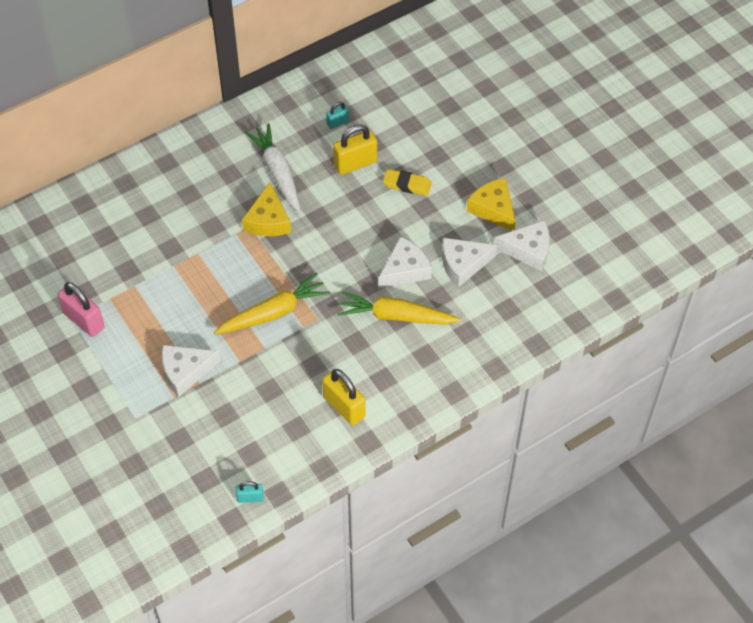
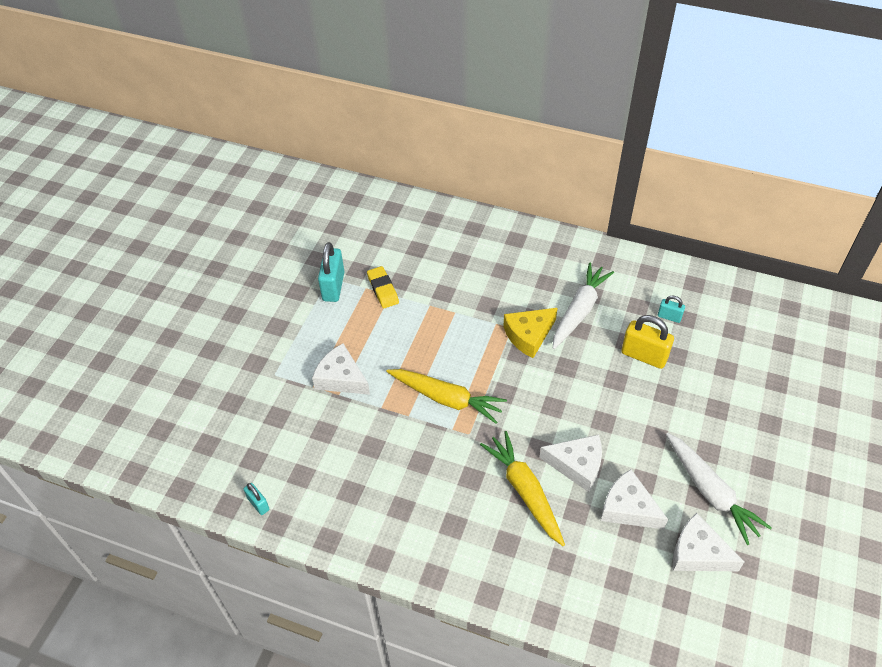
camera: 55 degrees right, 5 degrees down
(84, 320) = (333, 286): pink padlock -> turquoise padlock
(344, 407) = (400, 514): yellow padlock -> none
(407, 184) = (663, 407): yellow eraser -> yellow eraser (383, 289)
(493, 209) = (711, 492): yellow cheese -> white carrot
(528, 250) = (698, 553): white cheese -> white cheese turned 150 degrees clockwise

